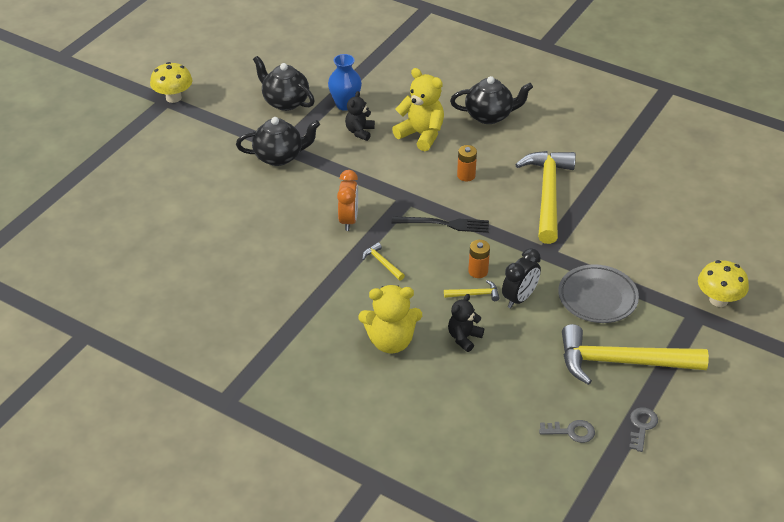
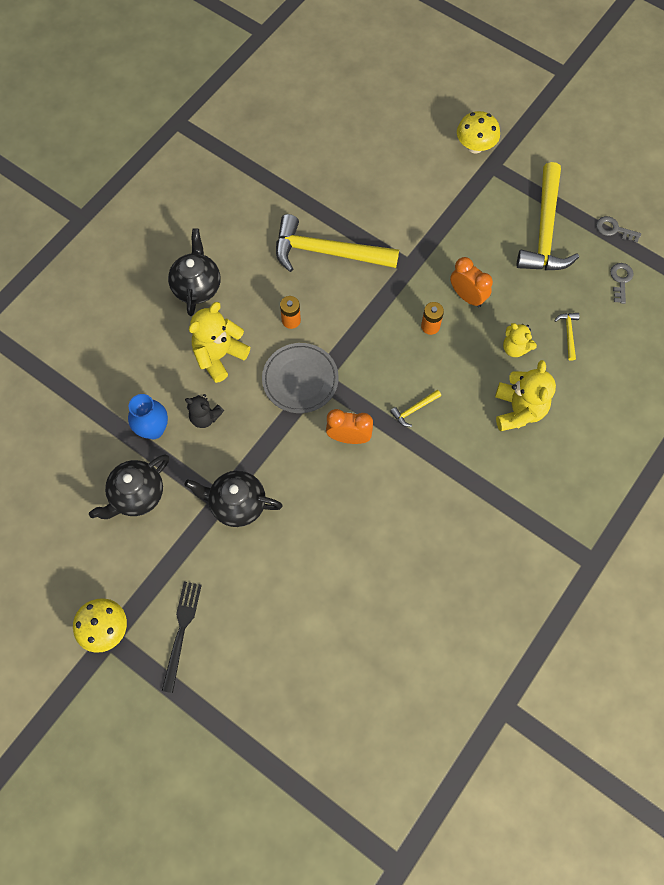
camera: 85 degrees left, 25 degrees up
(279, 157) = (237, 504): black teapot -> black teapot turned 75 degrees counterclockwise
(444, 224) = (362, 348): black fork -> black fork (181, 631)
(464, 338) = (515, 348): black teddy bear -> yellow teddy bear
(475, 294) = (460, 332): yellow hammer -> yellow hammer (568, 334)
(519, 298) = (467, 296): black clock -> orange clock
(597, 297) = (468, 235): grey plate -> grey plate (300, 380)

